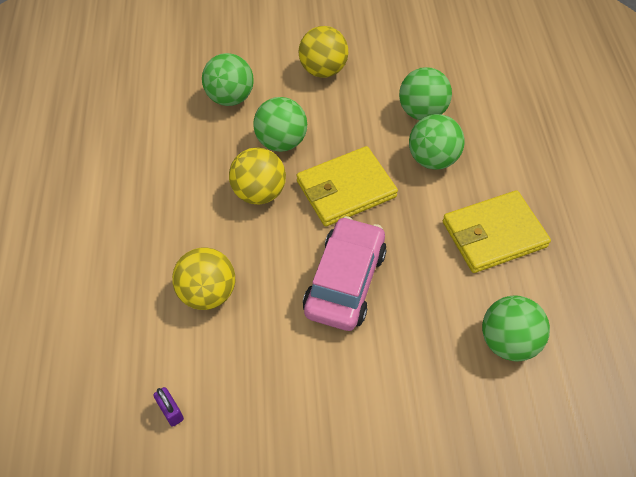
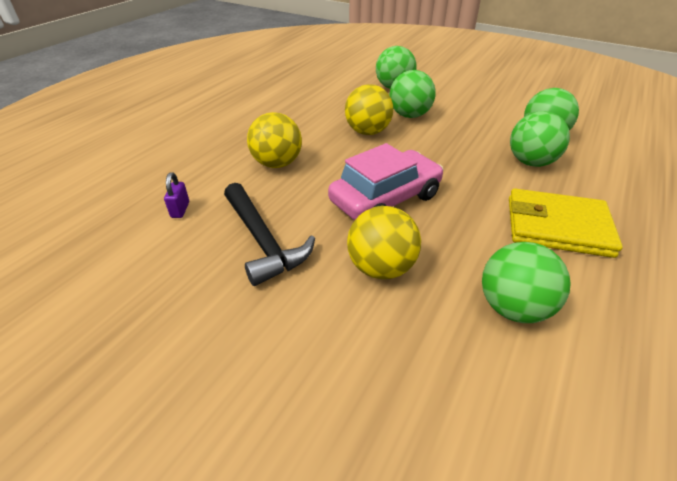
camera: 35 degrees right, 15 degrees down
(282, 398) = (262, 241): none -> black hammer
(323, 70) = (475, 95): yellow ball -> yellow ball (381, 268)
(346, 189) = (437, 152): yellow wallet -> none

